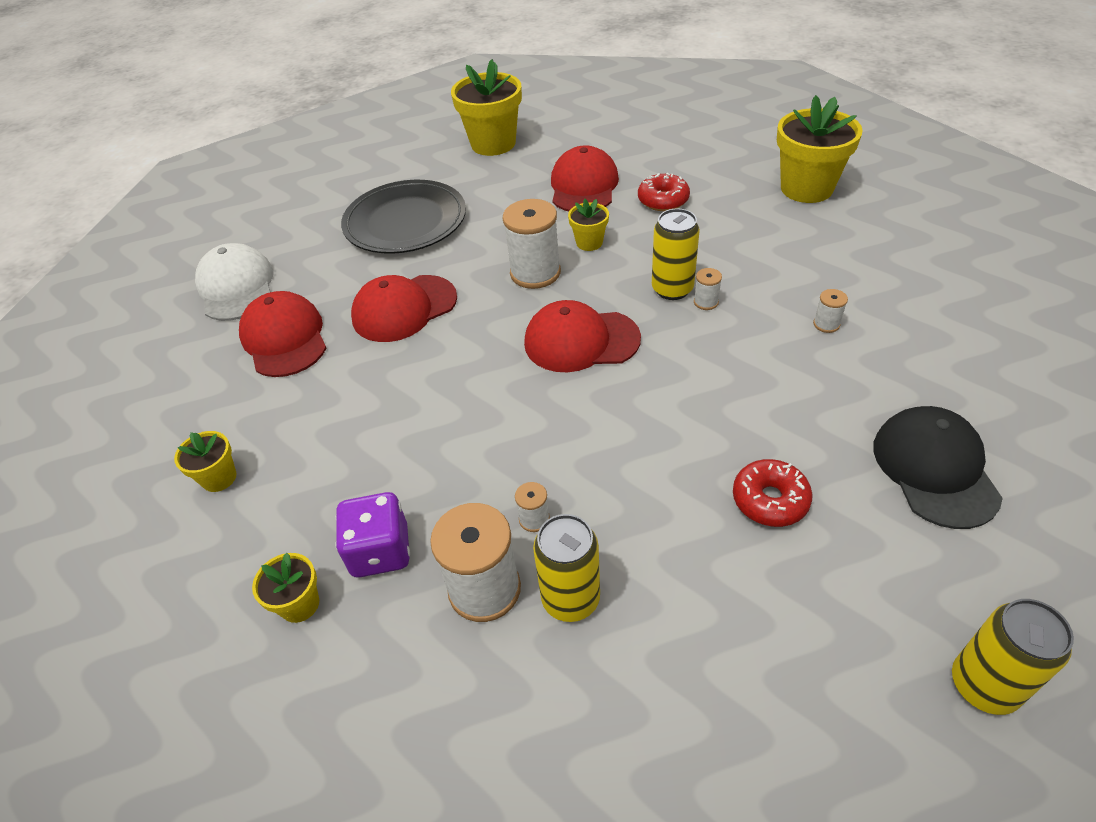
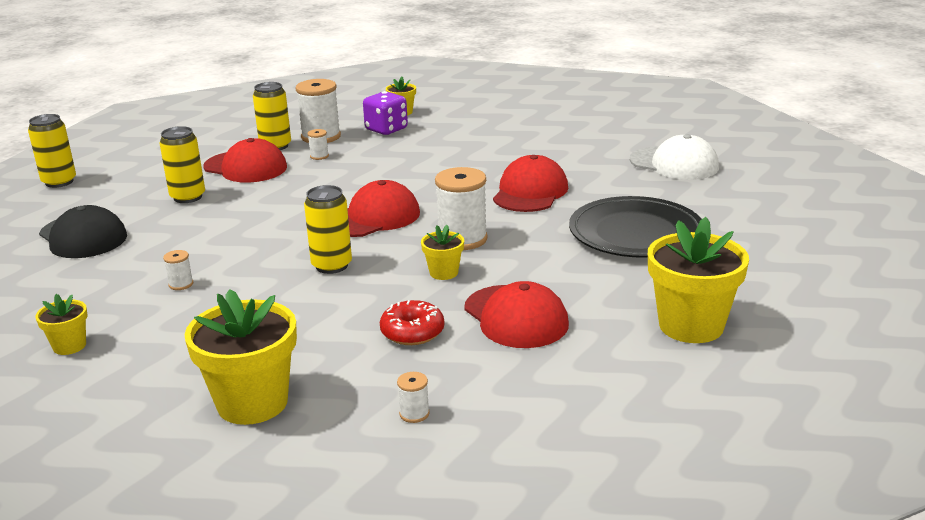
camera: 140 degrees right, 20 degrees down
(219, 478) = (507, 119): yellow flower pot -> yellow flower pot (69, 346)
(284, 338) = (583, 158): red cap -> red cap (245, 167)
(706, 302) = (295, 266): white spool -> white spool (414, 414)
(770, 500) = (188, 197): red donut -> yellow can

